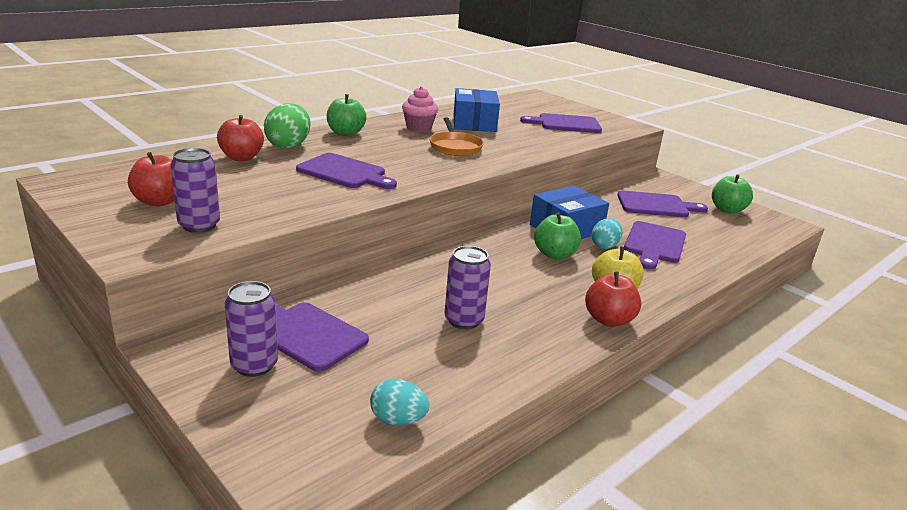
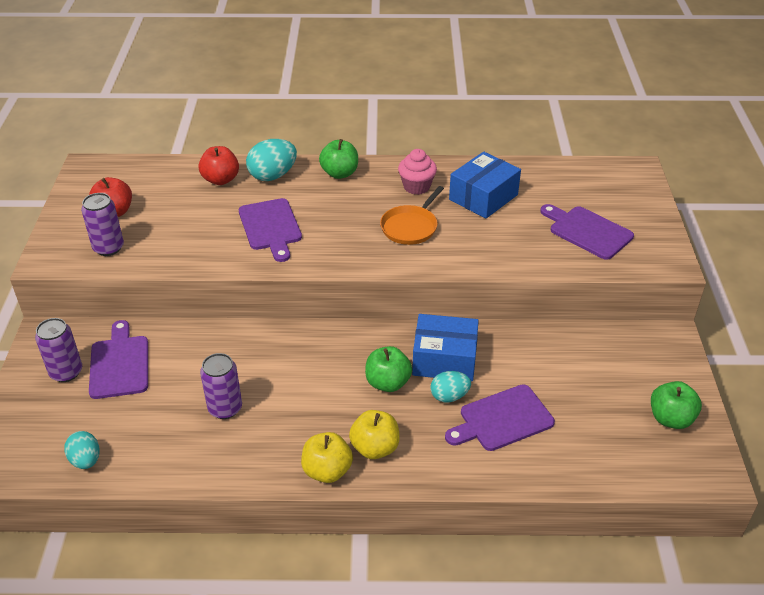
camera: 45 degrees right, 15 degrees up
(288, 146) = (273, 176): green egg -> turquoise egg
(608, 320) = (327, 471): red apple -> yellow apple
(656, 205) = (592, 374): purple cutting board -> none

